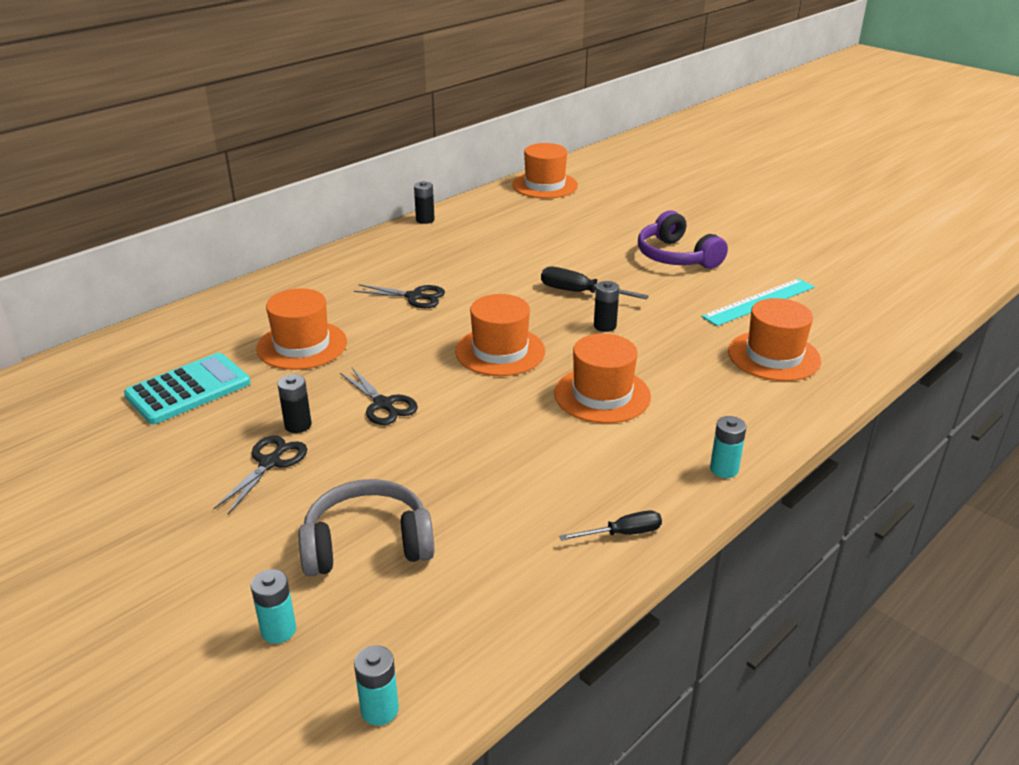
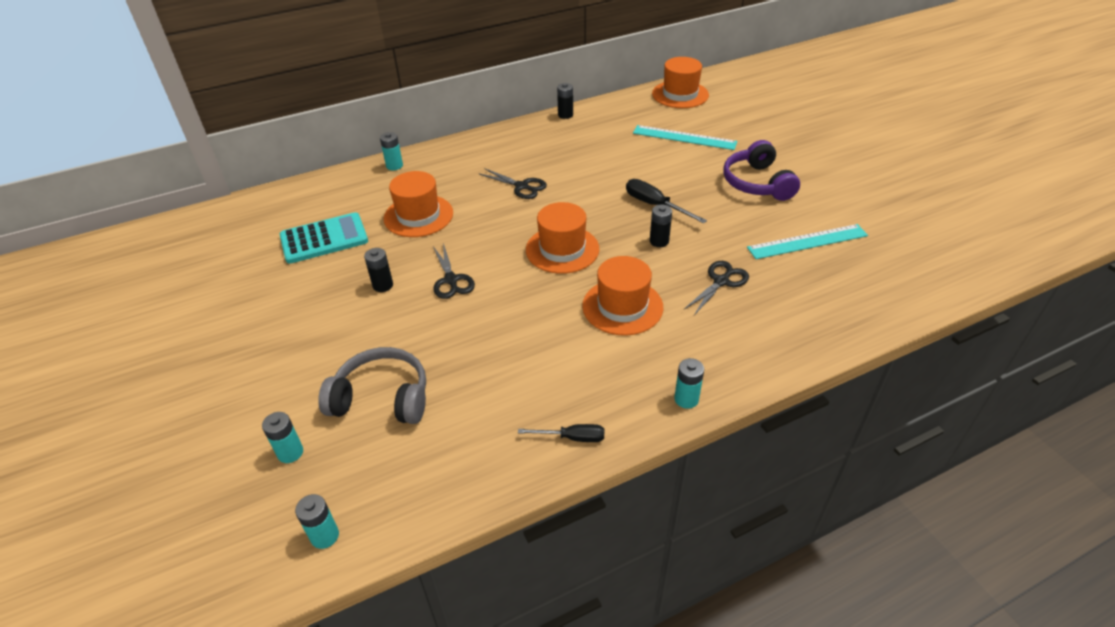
camera: 20 degrees right, 10 degrees up
(239, 298) = (394, 166): none -> turquoise battery
(270, 463) = (349, 313): black scissors -> black scissors (721, 281)
(573, 225) = (684, 137): none -> turquoise ruler
(773, 356) = (790, 299): orange hat -> none

